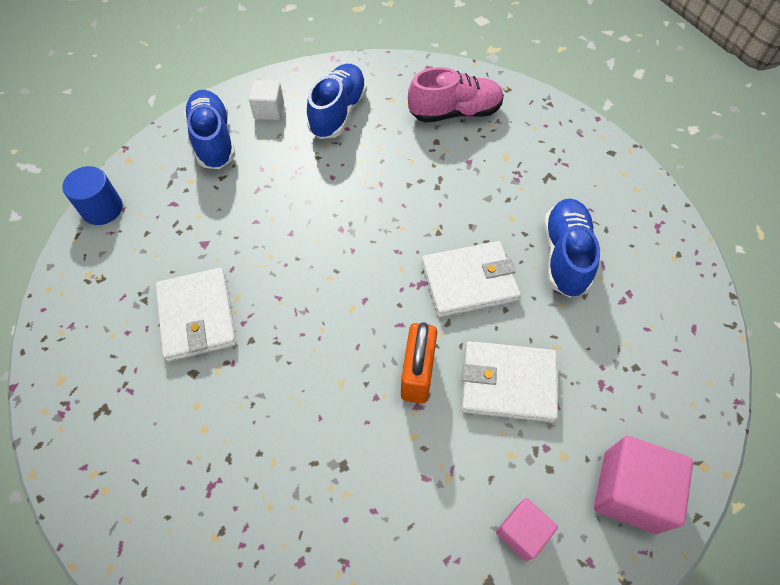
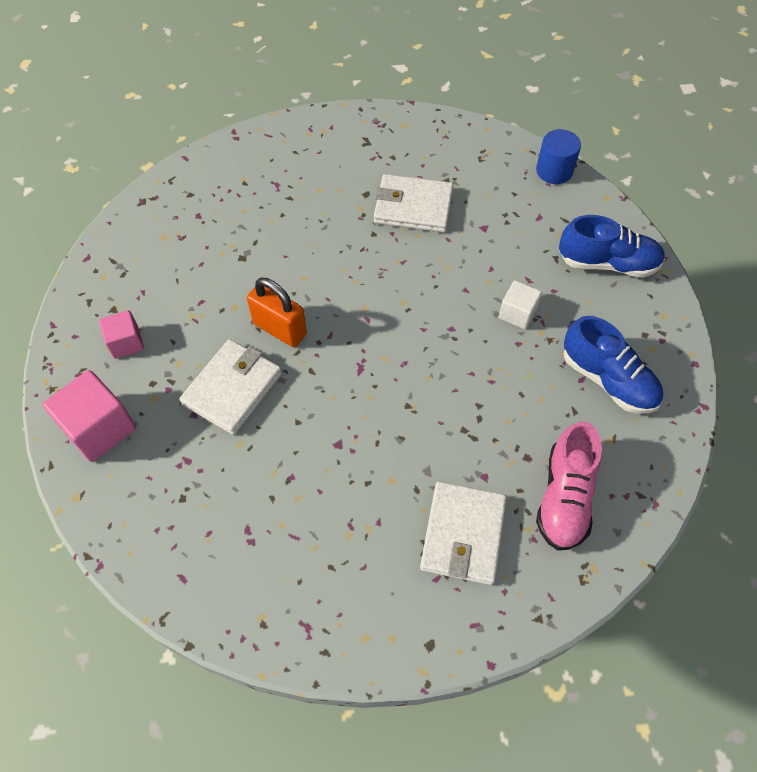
camera: 115 degrees right, 0 degrees up
(269, 110) = (634, 319): white cube -> white cube (517, 313)
(469, 281) = (341, 406): white wallet -> white wallet (463, 534)
(565, 255) = (323, 505): blue shoe -> none

